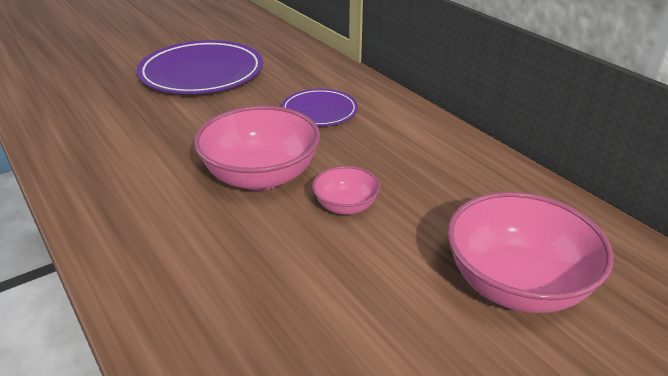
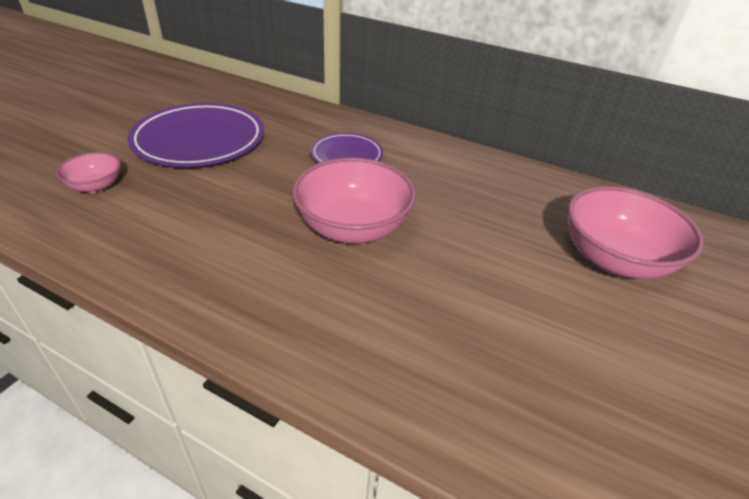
camera: 30 degrees left, 5 degrees up
(345, 206) = (447, 234): pink bowl -> pink bowl (96, 186)

